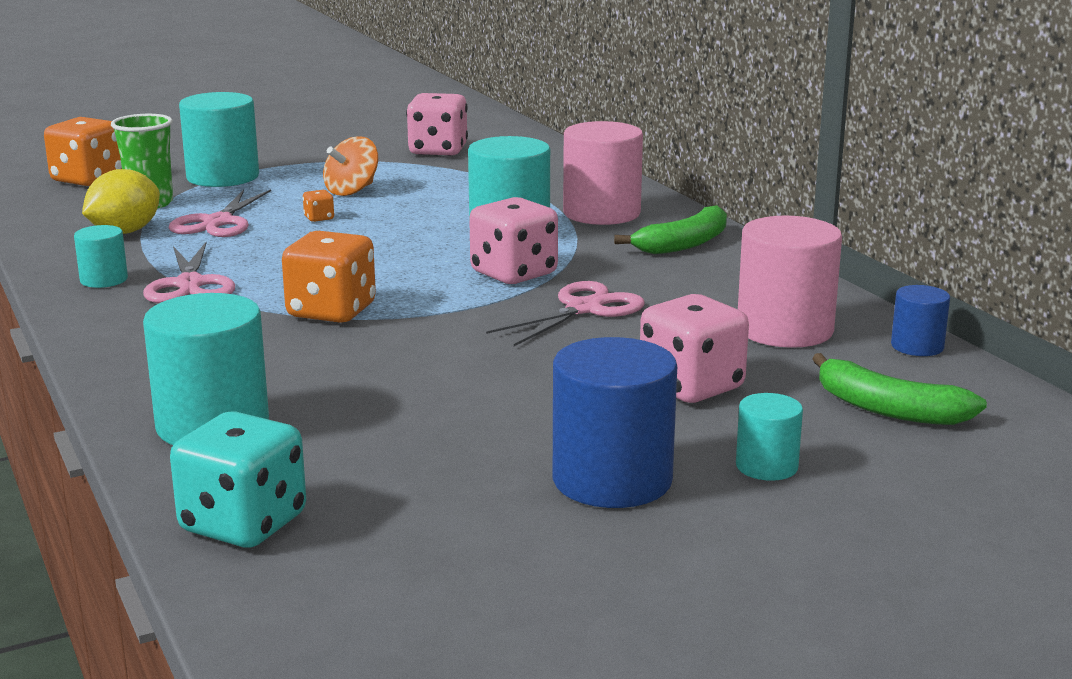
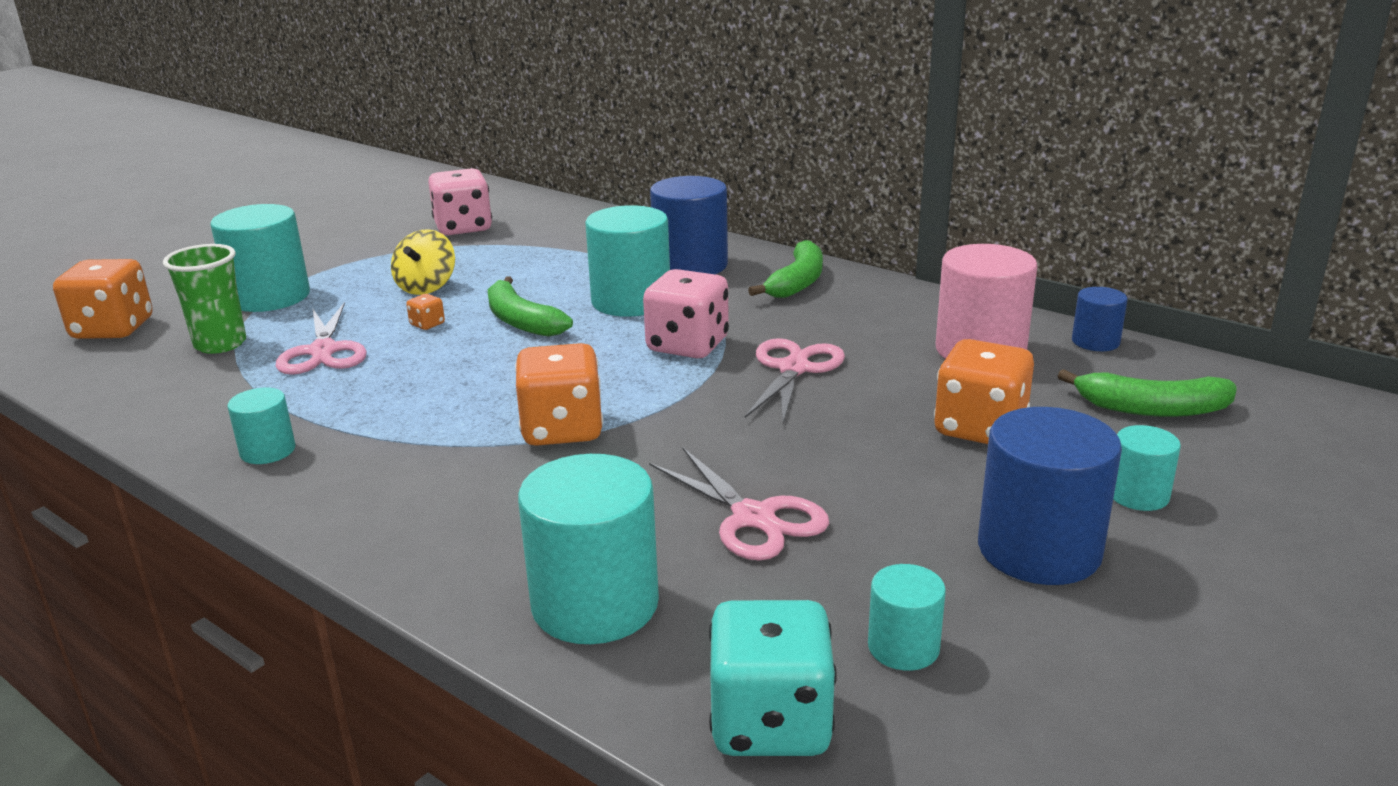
camera: 25 degrees left, 5 degrees up
(125, 232) = (228, 385): yellow lemon -> none
(190, 284) = (374, 433): pink scissors -> pink scissors (753, 518)
(352, 191) = (426, 287): orange spinning top -> yellow spinning top
(397, 229) = (521, 321): none -> green banana
(404, 510) = (903, 647): none -> turquoise cylinder
(601, 213) = (690, 265): pink cylinder -> blue cylinder
(691, 387) = (980, 428): pink dice -> orange dice

